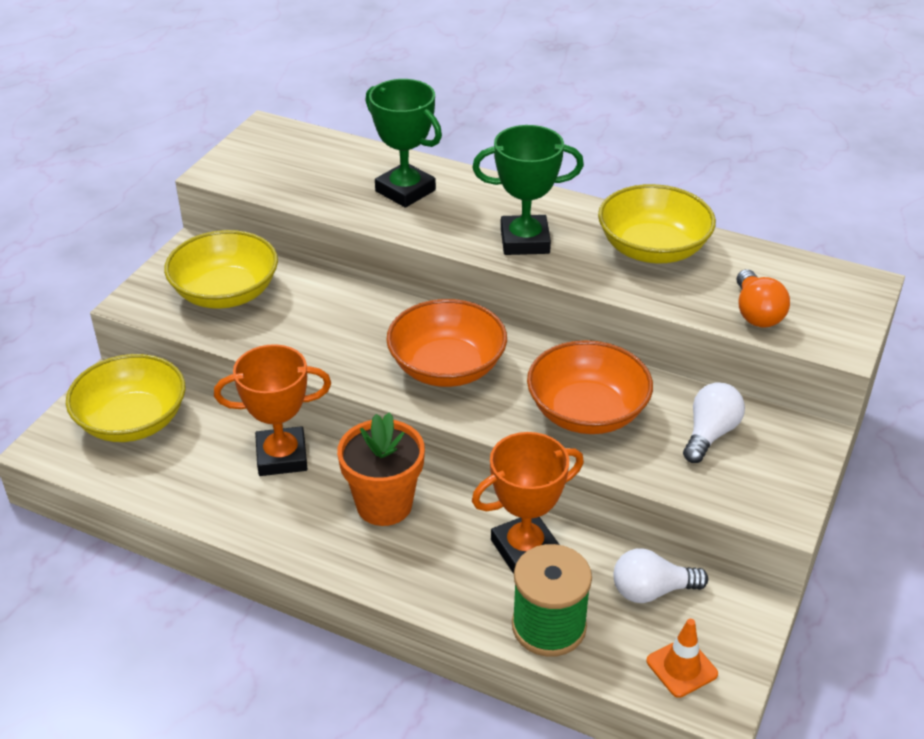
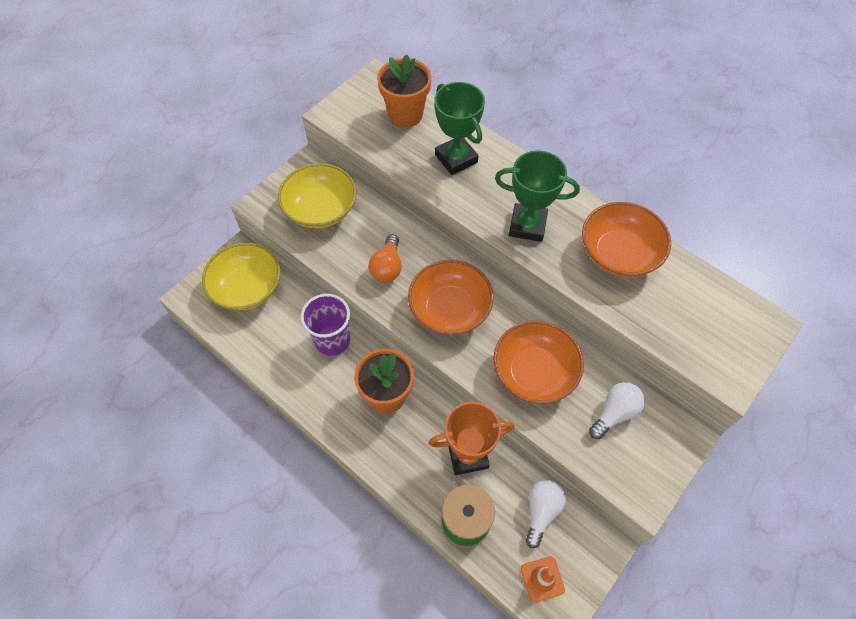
camera: 15 degrees right, 20 degrees up
(282, 457) = (332, 340): orange trophy -> purple cup
(321, 158) = (405, 114): none -> orange flower pot
(652, 249) = (618, 253): yellow bowl -> orange bowl
(652, 591) = (541, 511): white light bulb -> white light bulb turned 105 degrees clockwise
(756, 313) = (677, 334): orange light bulb -> orange light bulb (387, 267)

